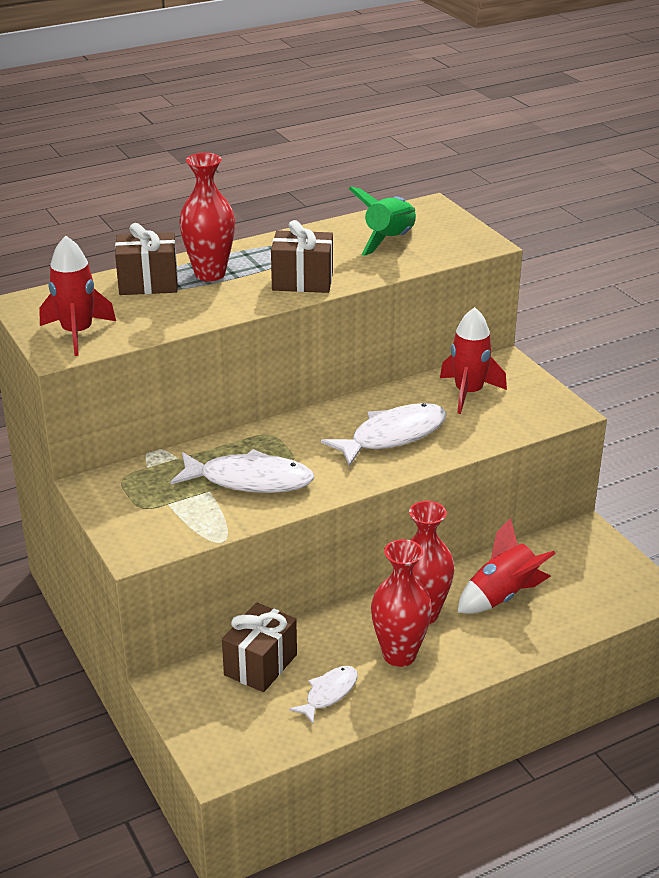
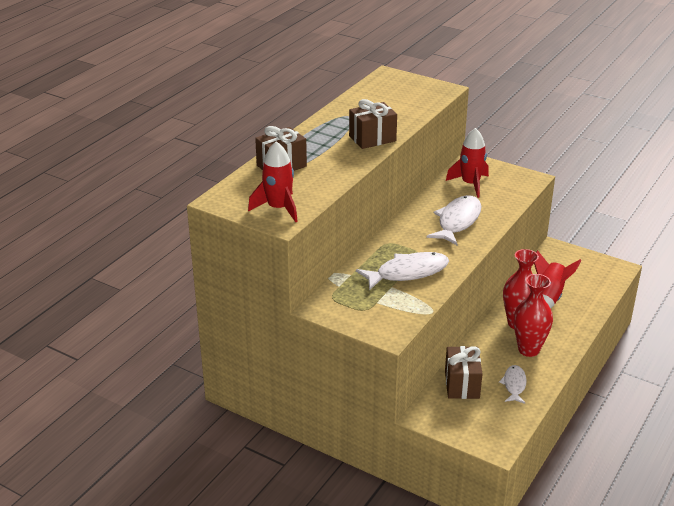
camera: 30 degrees left, 0 degrees up
(210, 274) = (311, 149): red vase -> none
(389, 240) = (391, 101): green rocket -> none

